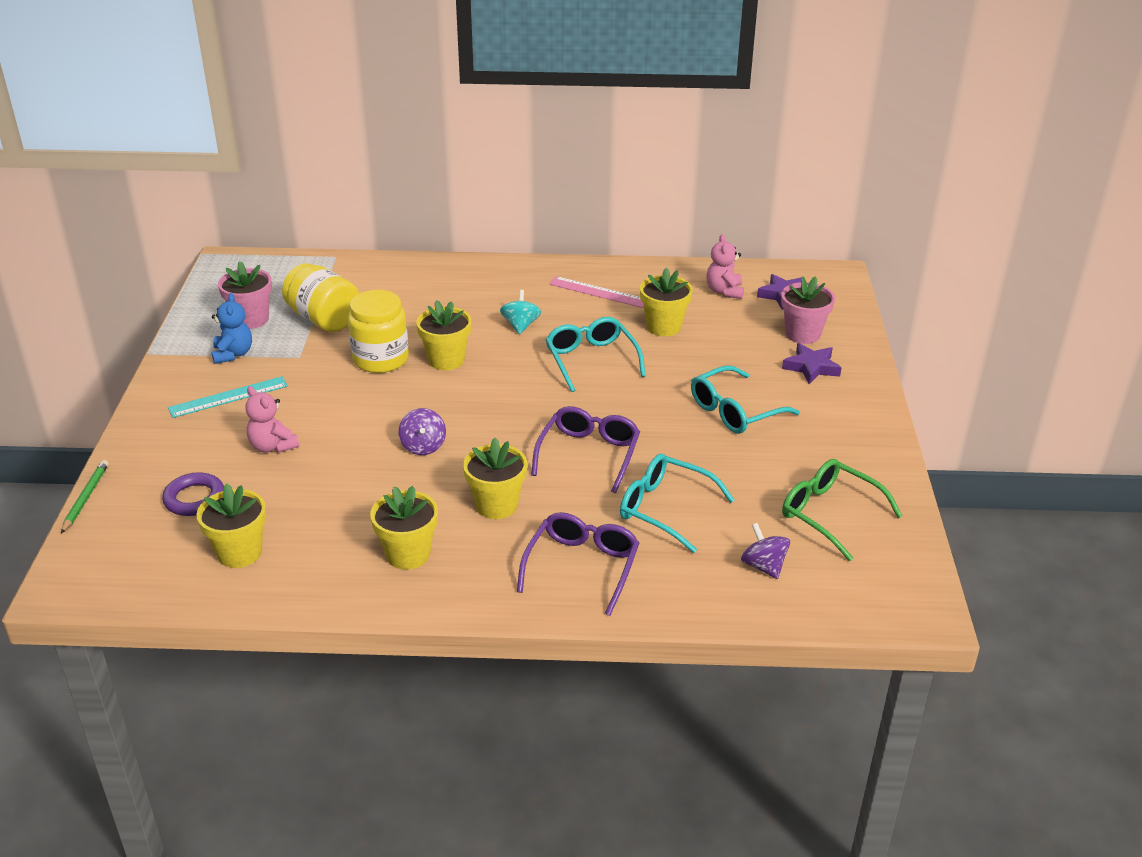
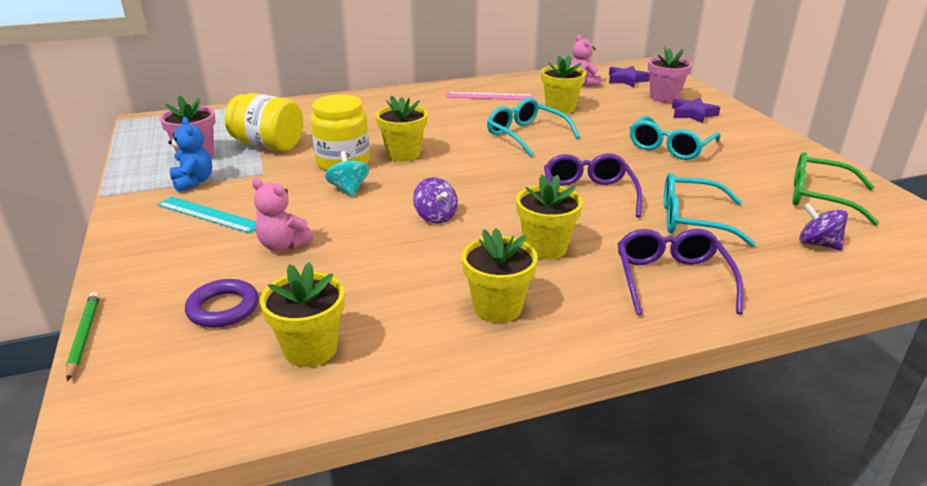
camera: 20 degrees left, 5 degrees down
(228, 397) = (209, 214): turquoise ruler -> turquoise ruler turned 75 degrees clockwise
(520, 325) = (447, 123): turquoise spinning top -> turquoise spinning top (348, 189)

